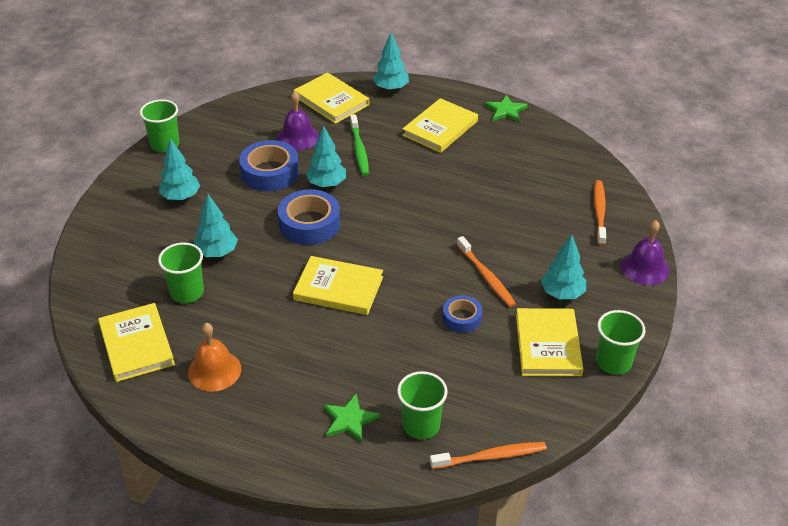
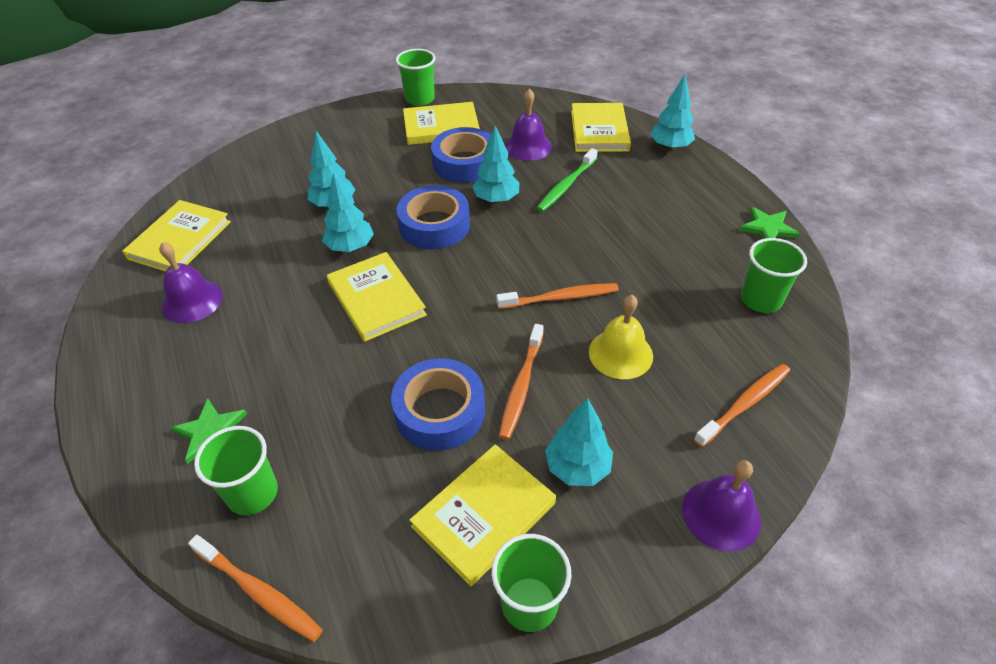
camera: 45 degrees right, 5 degrees up
(181, 197) = (373, 145): turquoise tree -> turquoise tree (350, 247)
(187, 292) = (269, 222): green cup -> green cup (760, 300)
(214, 370) = (192, 301): orange bell -> purple bell
(440, 128) = (671, 208): yellow book -> yellow book (441, 127)
(445, 218) = (560, 298): none -> orange toothbrush
(462, 318) = (440, 411): blue tape -> blue tape, size x1.71
(514, 227) = (620, 353): none -> yellow bell

